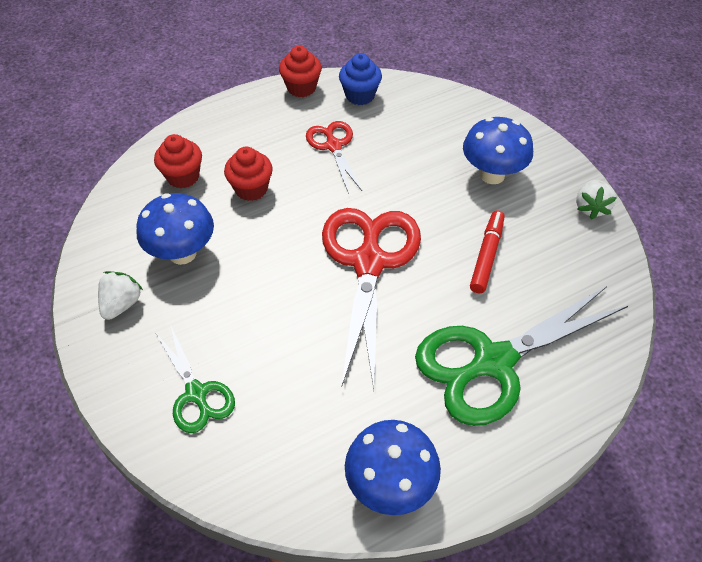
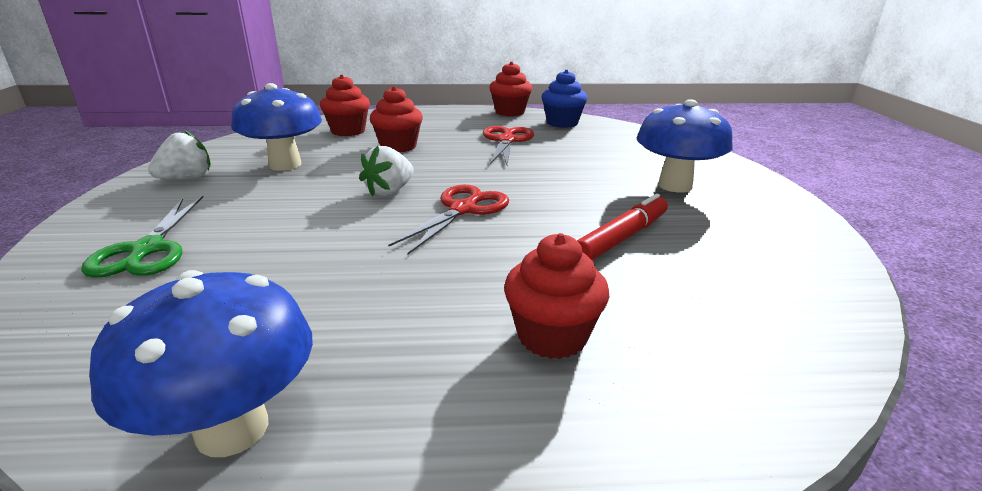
camera: 25 degrees right, 25 degrees down
(369, 263) = (463, 210): red scissors -> red scissors, size x0.54
(493, 362) = (552, 336): green scissors -> red cupcake
(591, 208) = (810, 234): white strawberry -> white strawberry (389, 191)

